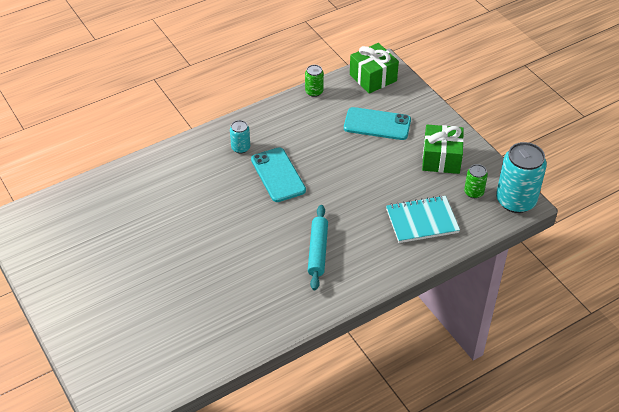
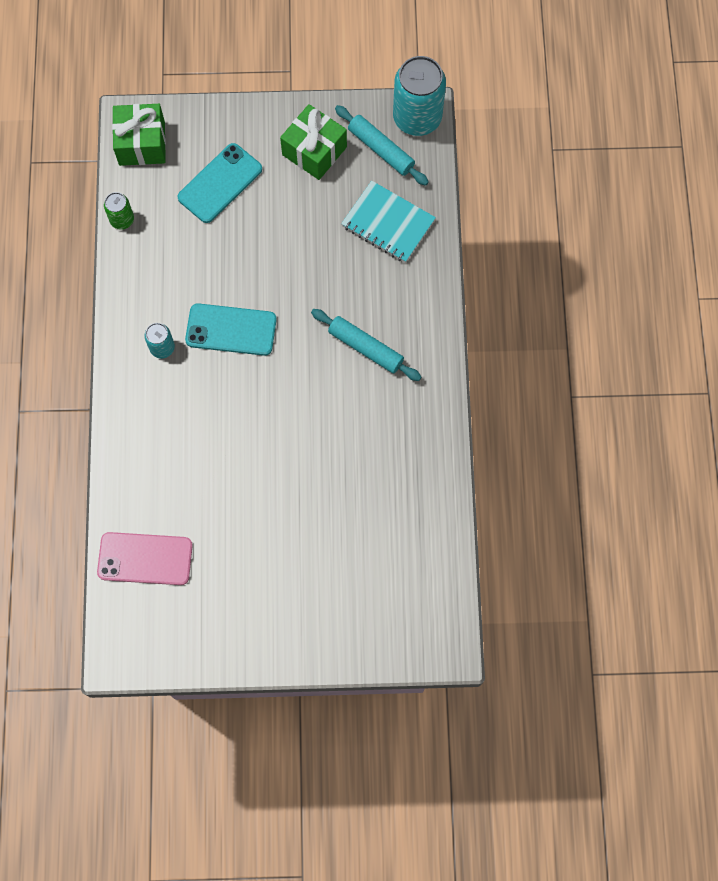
camera: 60 degrees left, 25 degrees up
(87, 204) = (145, 559): none -> pink phone
(422, 221) = (388, 223): turquoise notebook -> turquoise notebook turned 75 degrees counterclockwise
(473, 192) = (381, 149): green can -> turquoise rolling pin

